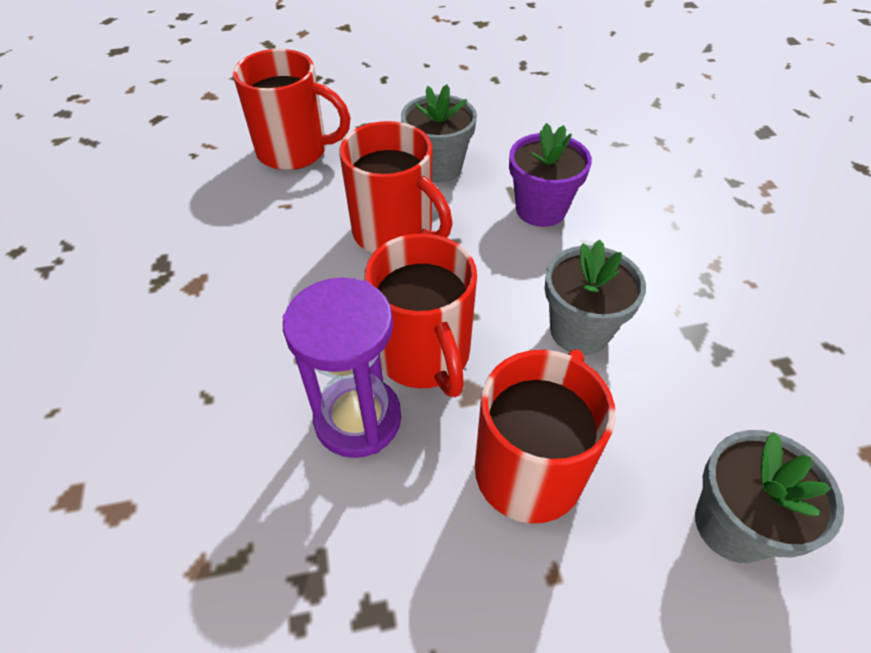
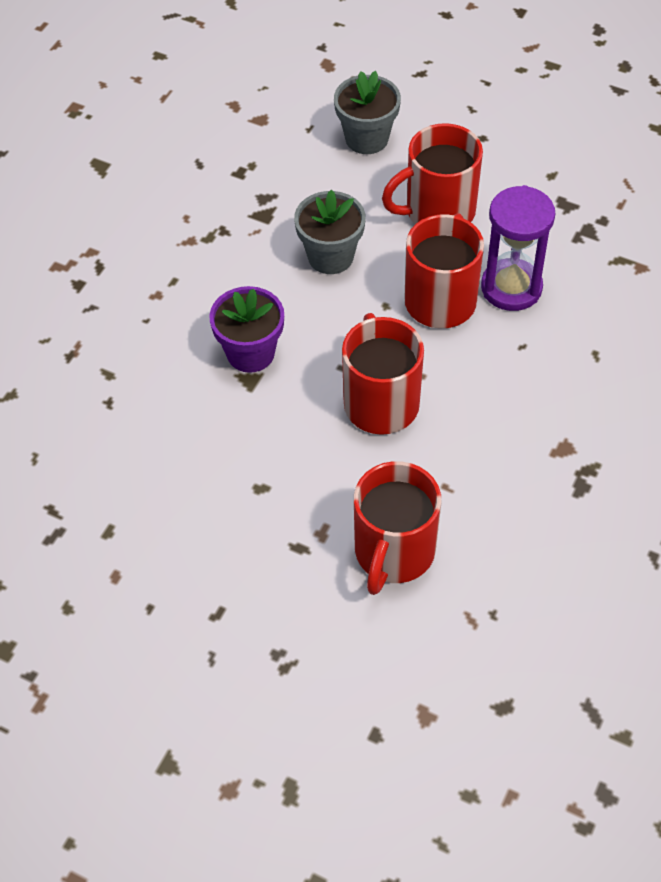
camera: 140 degrees left, 5 degrees up
(295, 151) = (393, 553): red mug -> red mug turned 120 degrees counterclockwise
(438, 167) = (285, 446): grey flower pot -> none

